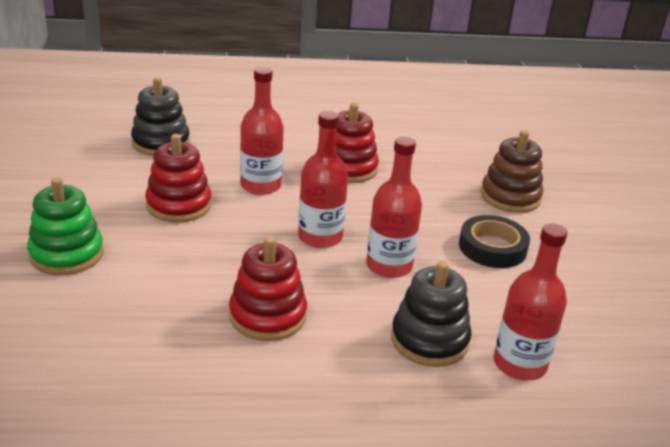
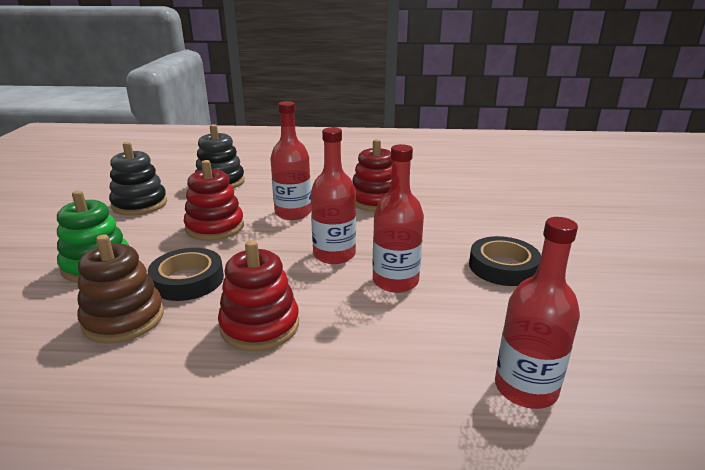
camera: 10 degrees right, 5 degrees down
(175, 269) = (187, 280): none -> black tape
(429, 340) = (424, 357): black stacking toy -> black stacking toy (140, 204)
(510, 197) = (524, 224): brown stacking toy -> brown stacking toy (123, 319)

